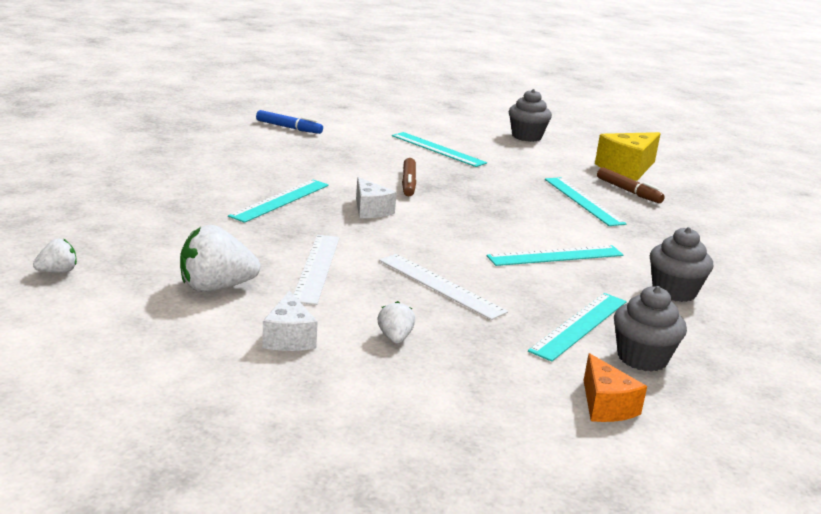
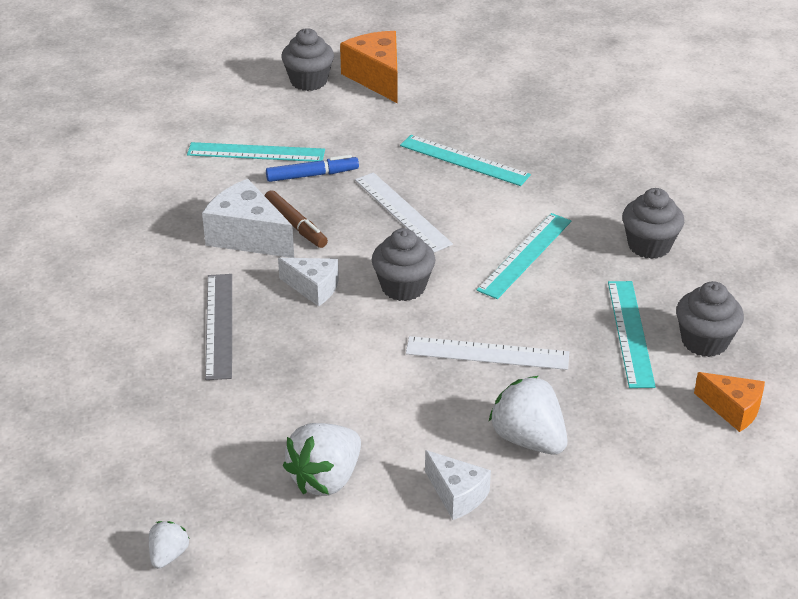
camera: 35 degrees left, 15 degrees up
(280, 200) = (219, 325): turquoise ruler -> grey ruler
(289, 128) = (70, 202): blue marker -> blue marker (312, 175)
(317, 268) = (370, 397): white ruler -> white ruler (402, 211)
(368, 176) = (247, 236): none -> white cheese
(395, 338) = (528, 439): white strawberry -> white strawberry, size x1.90
(434, 233) = (403, 287): none -> grey cupcake
(578, 150) = (377, 78): none -> orange cheese
(627, 169) = (447, 85): yellow cheese -> none
(628, 191) = (483, 122): brown marker -> none

